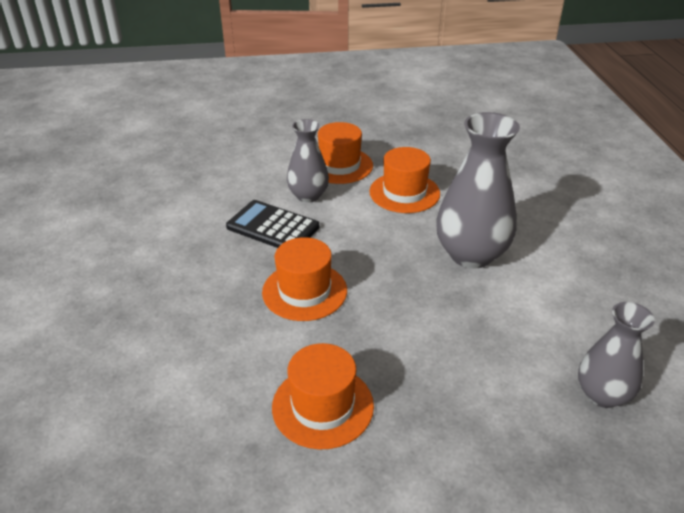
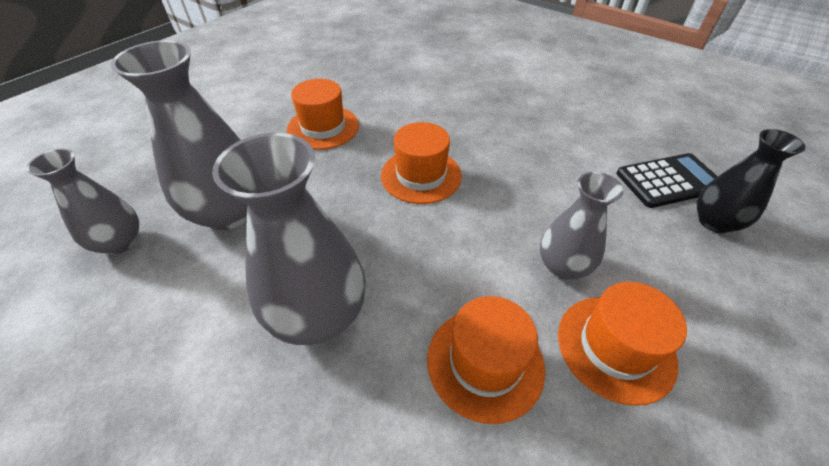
camera: 135 degrees right, 10 degrees up
(196, 163) = (714, 222): none -> black vase
(273, 227) = (527, 207): black calculator -> black calculator (669, 181)
(490, 362) = (229, 212): none -> grey vase

